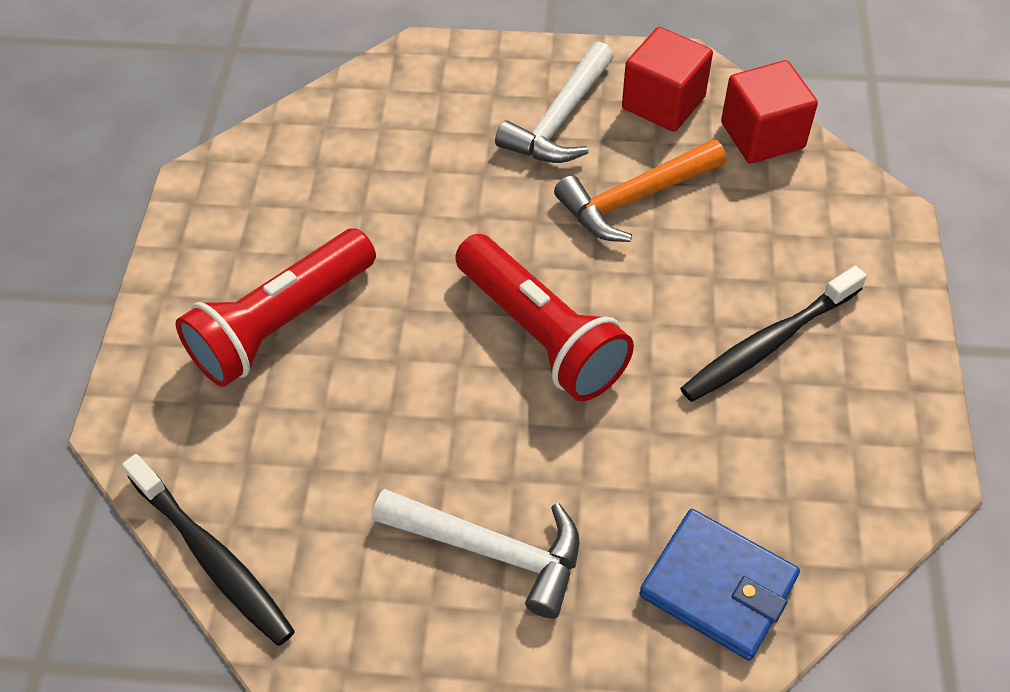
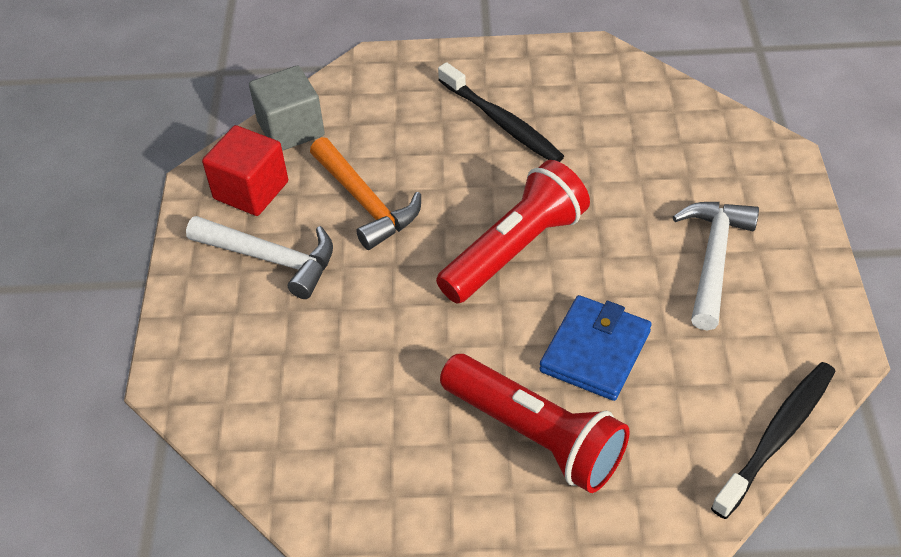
camera: 95 degrees left, 5 degrees down
(718, 586) = (702, 142): blue wallet -> blue wallet (595, 351)
(762, 135) = (291, 129): red cube -> grey cube

